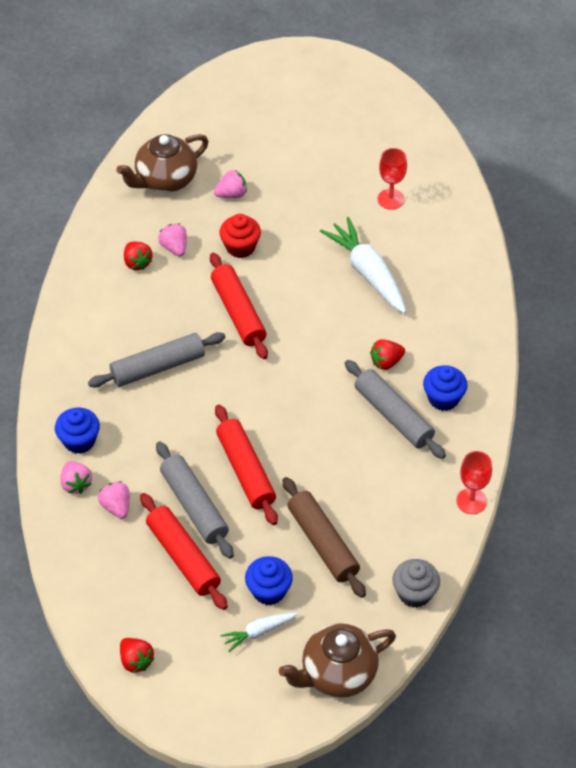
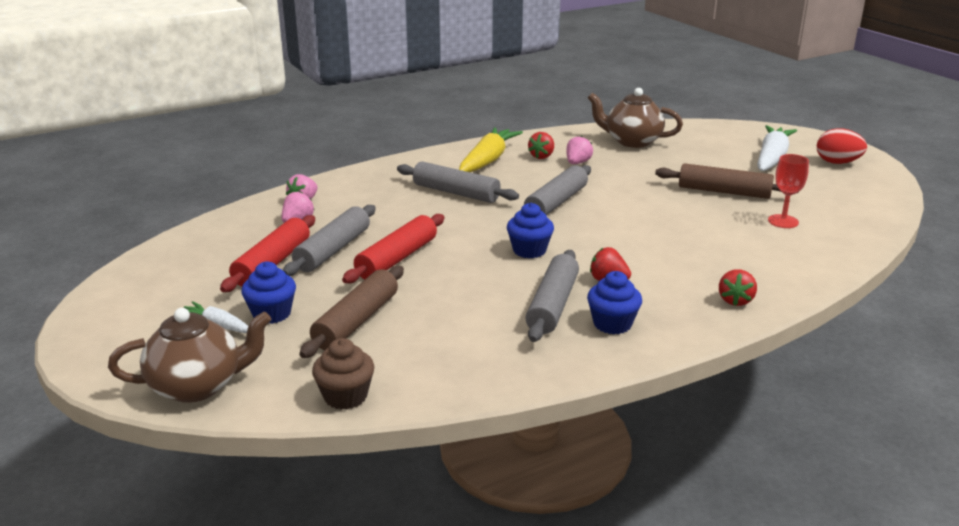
camera: 55 degrees right, 25 degrees down
(79, 441) = (347, 189): blue cupcake -> blue cupcake (529, 250)
(109, 305) = (488, 160): none -> yellow carrot
(136, 661) = (139, 280): red strawberry -> red strawberry (735, 300)
(231, 194) = (663, 164): pink strawberry -> none
(238, 312) = (556, 203): red rolling pin -> grey rolling pin
(240, 247) = (620, 183): red cupcake -> none
(315, 195) = (724, 192): none -> brown rolling pin
(330, 86) = (837, 162): none -> red egg
(337, 673) = (198, 386): brown teapot -> brown teapot turned 135 degrees clockwise
(367, 272) = (689, 238): white carrot -> white carrot (772, 158)
(414, 593) = (345, 396): grey cupcake -> brown cupcake
(471, 501) = (507, 388): red goblet -> none

